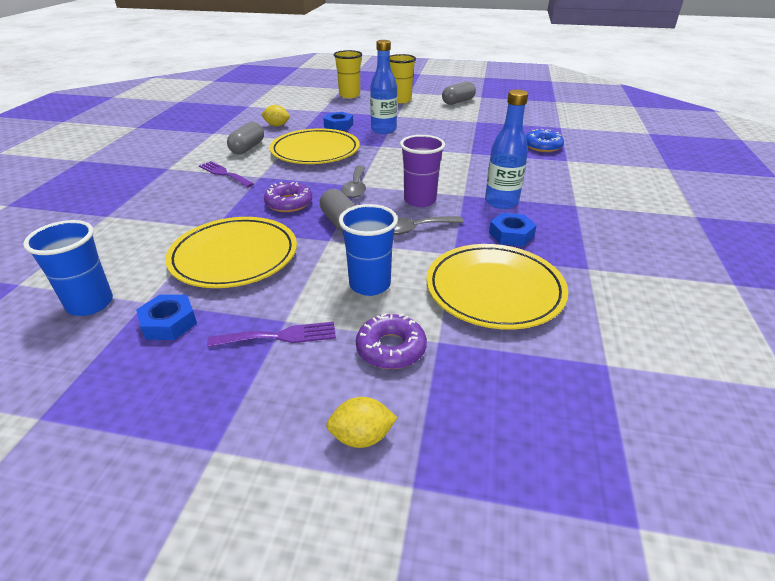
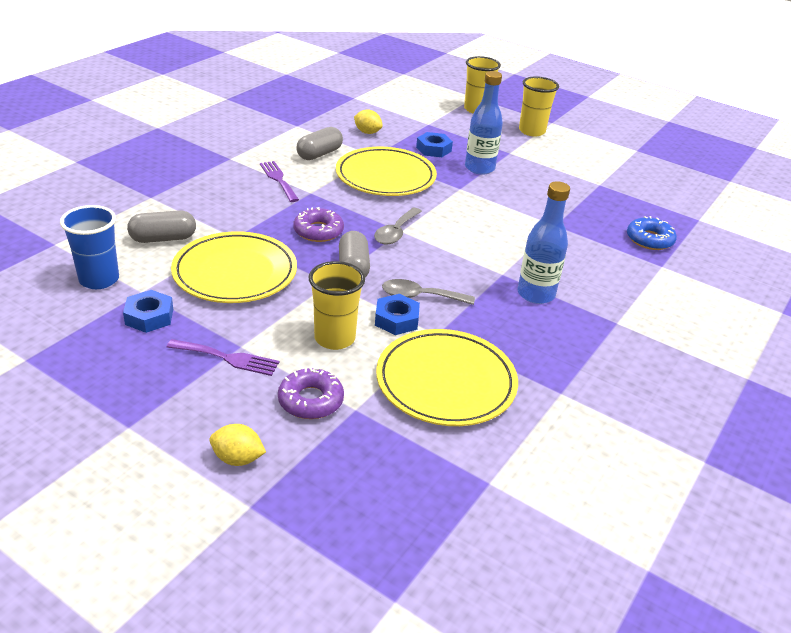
camera: 20 degrees right, 0 degrees up
(370, 285) = (334, 338): blue cup -> yellow cup
(420, 200) = (450, 266): purple cup -> none
(458, 102) = (600, 151): grey capsule -> grey capsule (163, 239)
(511, 235) = (513, 333): blue nut -> blue nut (396, 320)

